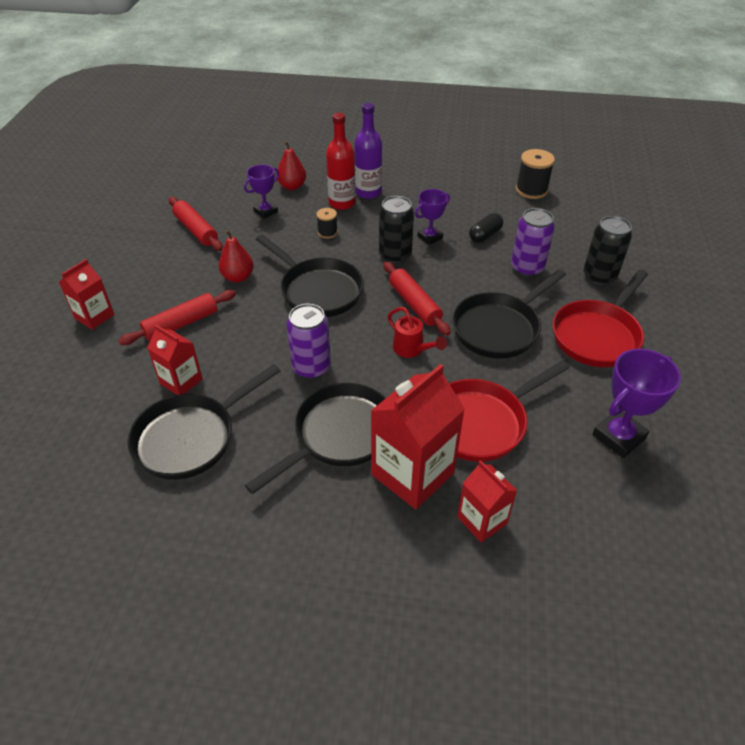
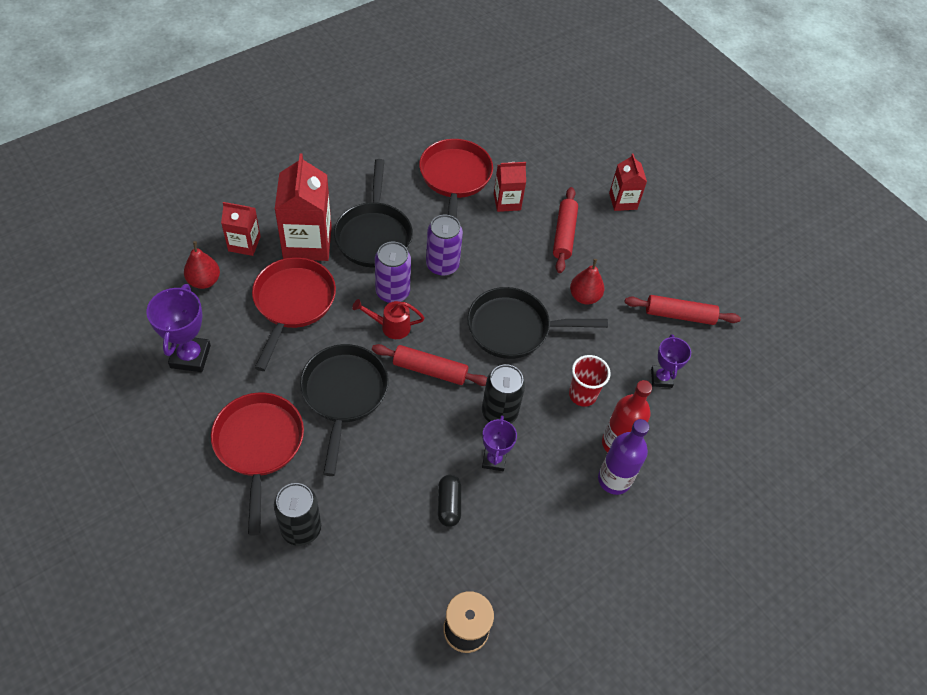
camera: 130 degrees right, 10 degrees up
(191, 437) = (455, 178): black pan -> red pan
(292, 186) = (686, 430): red pear -> red pear (204, 281)
(327, 232) = (582, 395): black spool -> red cup
(527, 268) = (374, 487): purple can -> purple can (392, 292)

